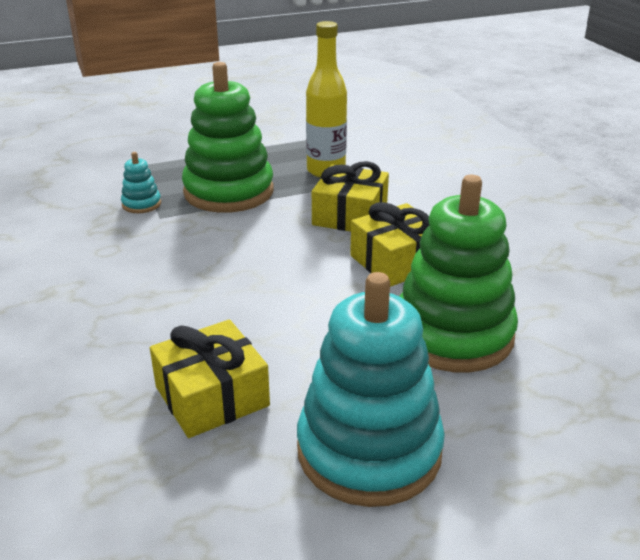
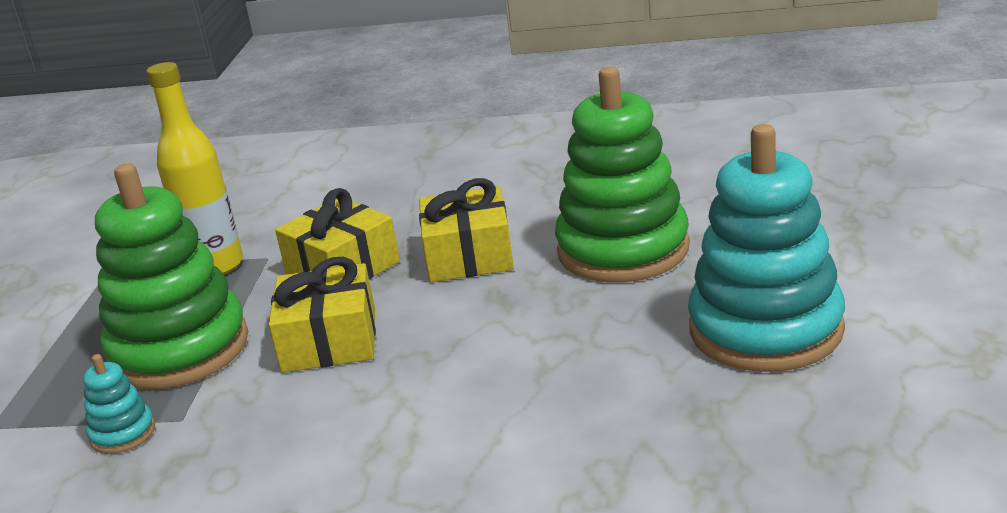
camera: 60 degrees left, 5 degrees down
(212, 396) = (624, 417): yellow gift -> yellow gift (329, 340)

